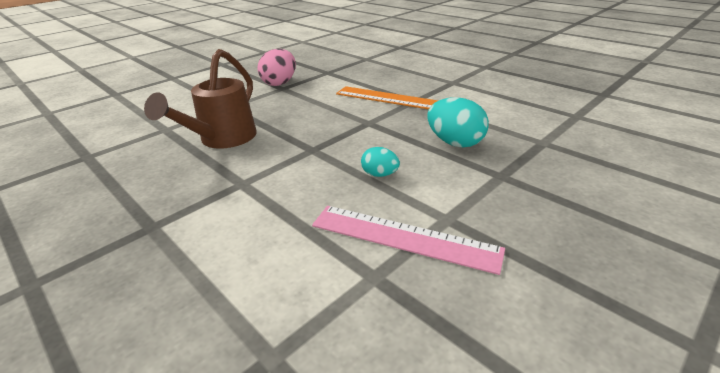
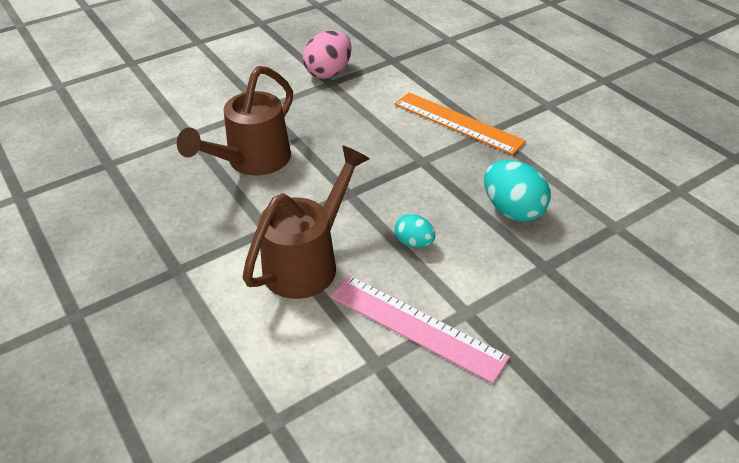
camera: 10 degrees right, 10 degrees up
(284, 202) = (308, 262): none -> brown watering can

